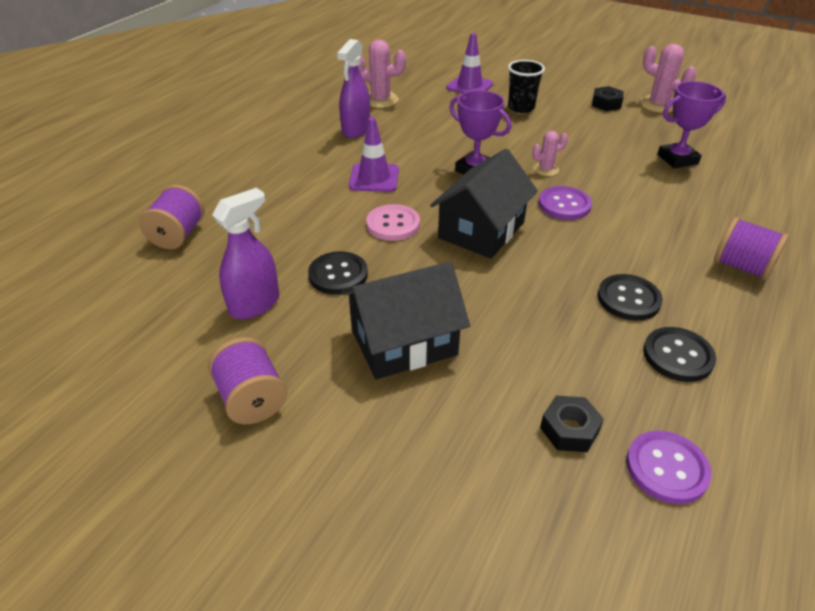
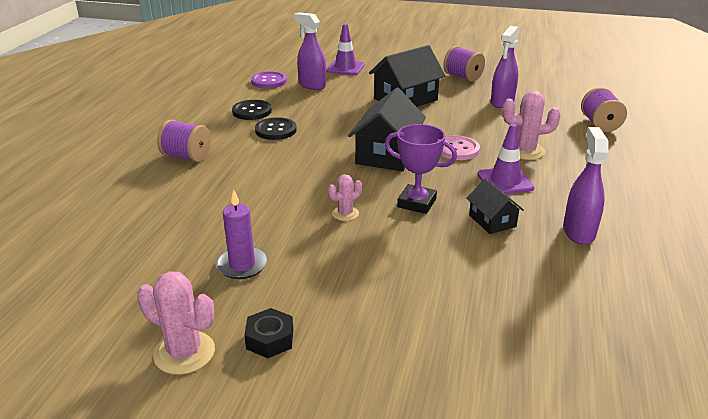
camera: 165 degrees right, 10 degrees down
(338, 275) = (468, 119): black button -> none
(380, 100) = (601, 287): pink cactus -> pink cactus (525, 151)
(418, 146) = (492, 221): none -> black house
(469, 86) = (498, 346): purple traffic cone -> purple traffic cone (345, 68)
(521, 108) = (398, 306): black cup -> none
(564, 205) = (323, 182): purple button -> none
(569, 429) = (312, 85): black nut -> purple spray bottle
(634, 143) = (242, 265): none -> purple candle
(677, 159) = (196, 248): purple trophy -> none

